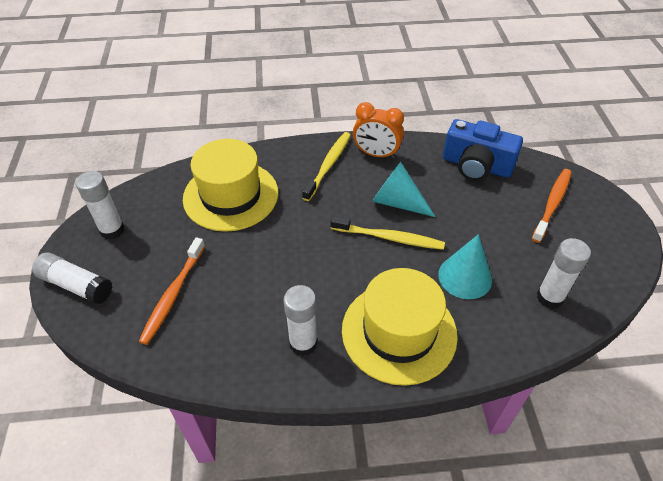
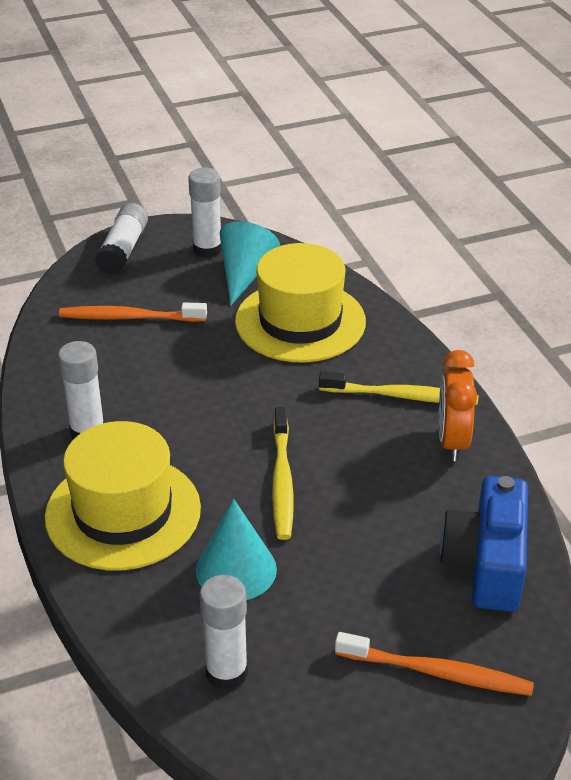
camera: 75 degrees right, 10 degrees down
(397, 202) = (357, 479): turquoise cone -> turquoise cone (245, 274)

